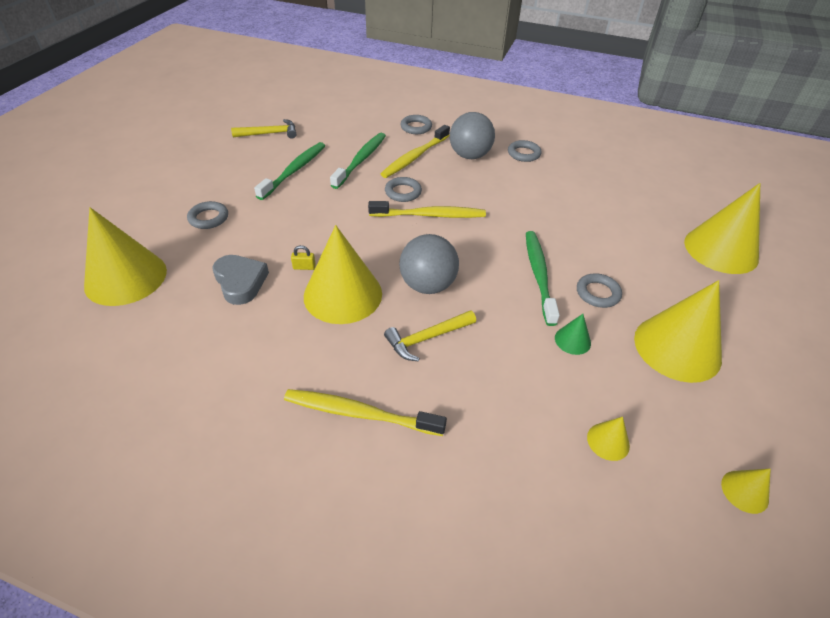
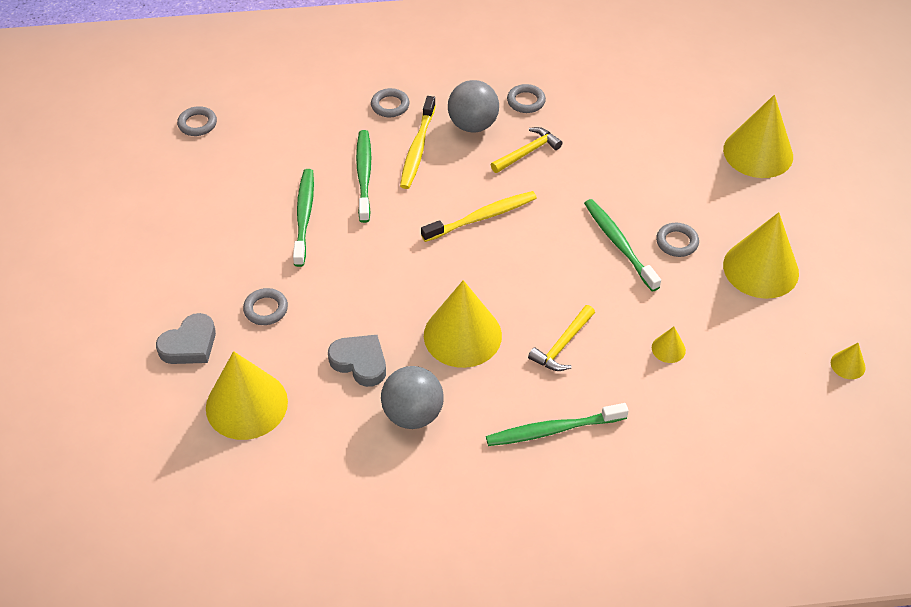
camera: 25 degrees left, 5 degrees up
(132, 221) = (189, 345): none -> grey heart
(269, 133) = (233, 176): yellow hammer -> yellow hammer (527, 152)
(304, 267) = (406, 323): yellow padlock -> none
(360, 413) = (553, 430): yellow toothbrush -> green toothbrush
(403, 192) = (437, 200): grey ring -> grey ring (197, 124)
(427, 285) = (530, 294): grey ball -> grey ball (413, 414)
(572, 340) = (678, 296): green cone -> none
(608, 441) = (744, 369): yellow cone -> yellow cone (668, 349)

